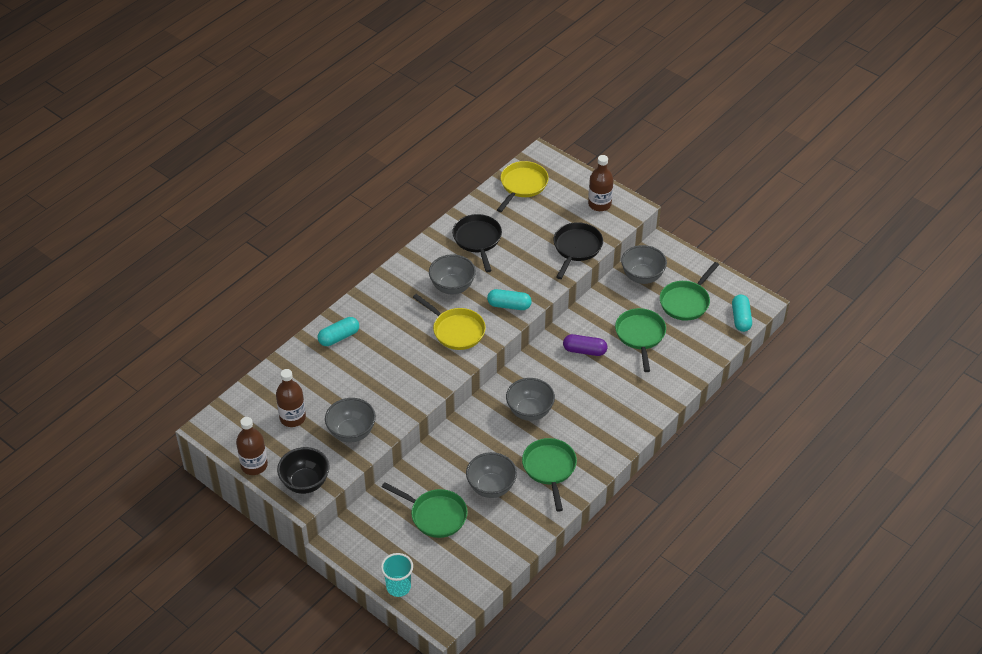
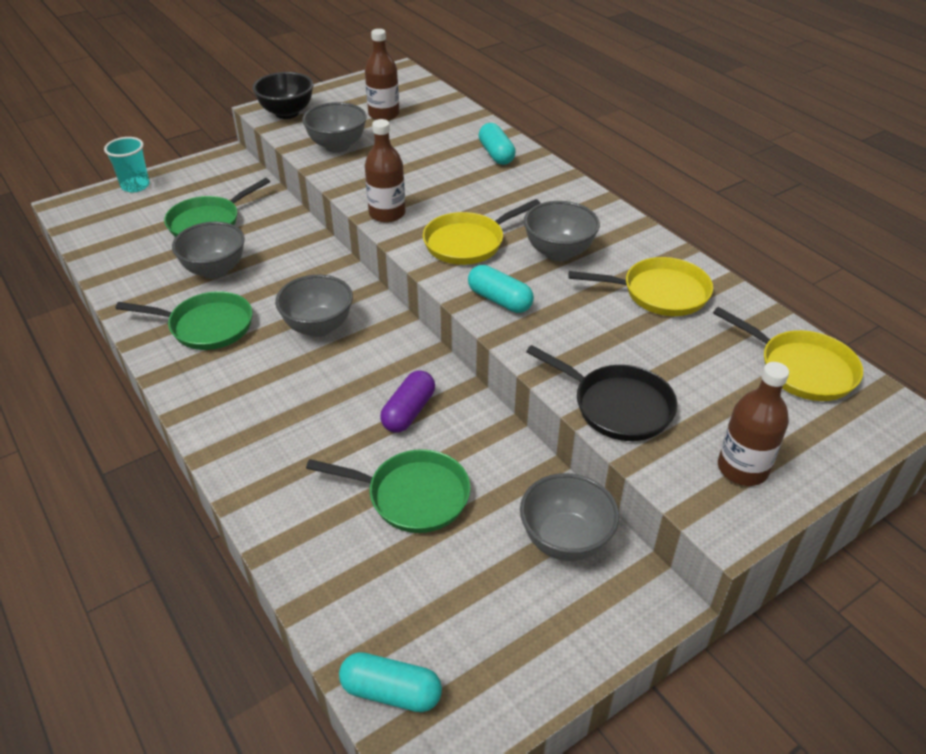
camera: 105 degrees right, 5 degrees down
(254, 465) = (332, 89): brown bottle -> brown bottle (387, 214)
(478, 240) = (659, 293): black pan -> yellow pan
(509, 305) = (499, 300): turquoise capsule -> turquoise capsule turned 75 degrees counterclockwise
(686, 301) = (475, 598): green pan -> none

